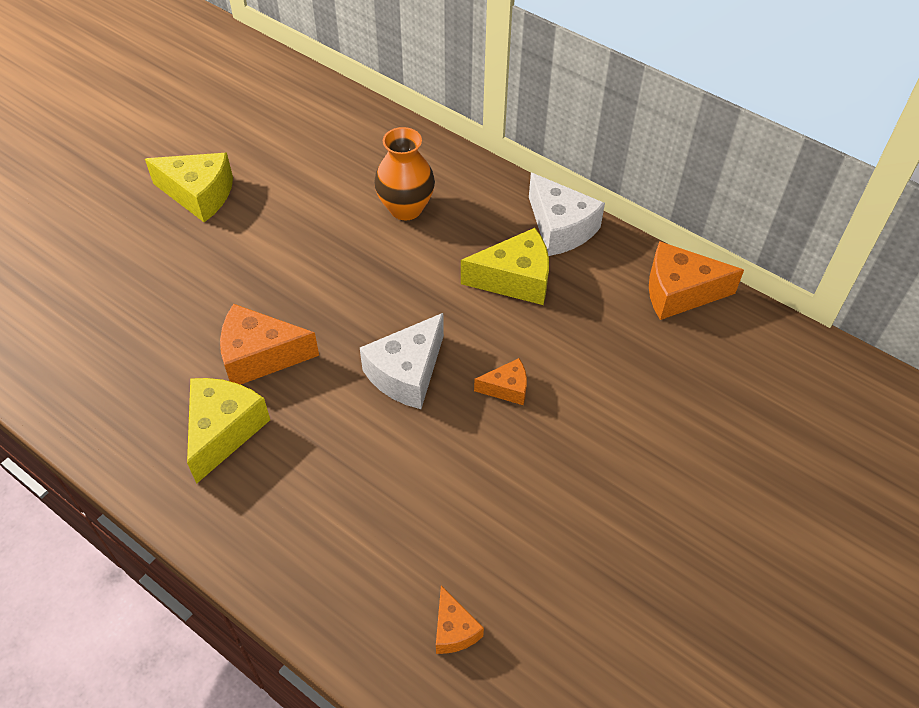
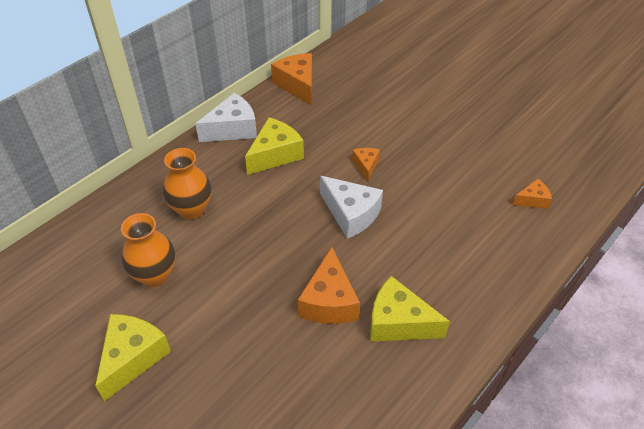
camera: 85 degrees left, 5 degrees down
(304, 193) = (155, 275): none -> orange vase
(515, 279) = (275, 155): yellow cheese -> yellow cheese turned 45 degrees clockwise
(679, 292) = (297, 85): orange cheese -> orange cheese turned 150 degrees clockwise

